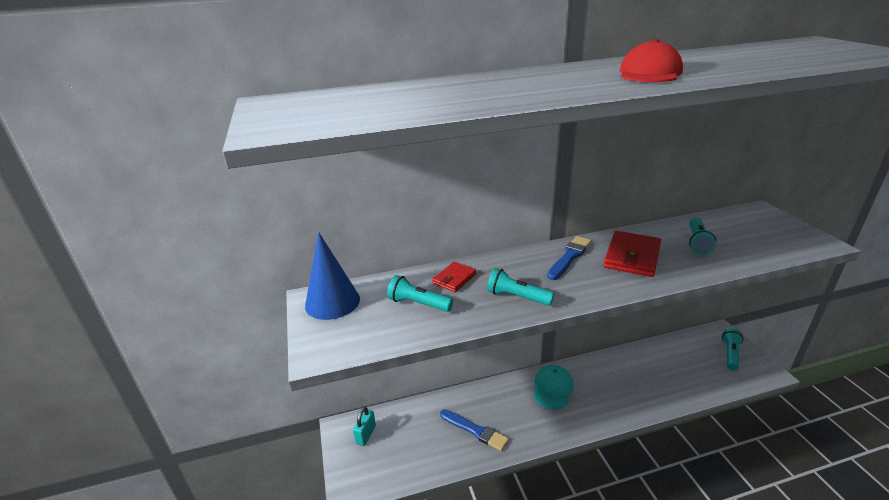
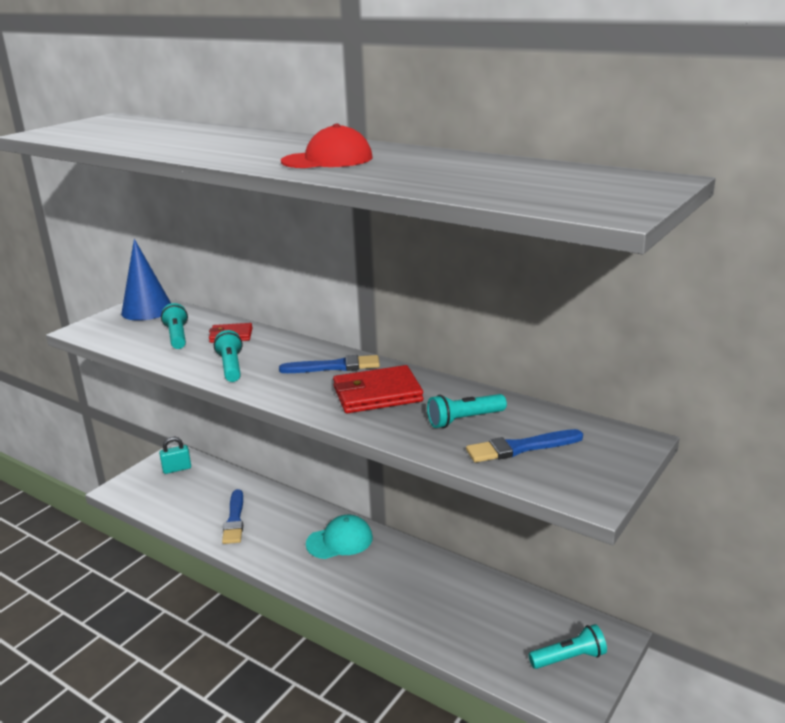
camera: 50 degrees right, 5 degrees down
(748, 240) = (521, 448): none -> blue brush

